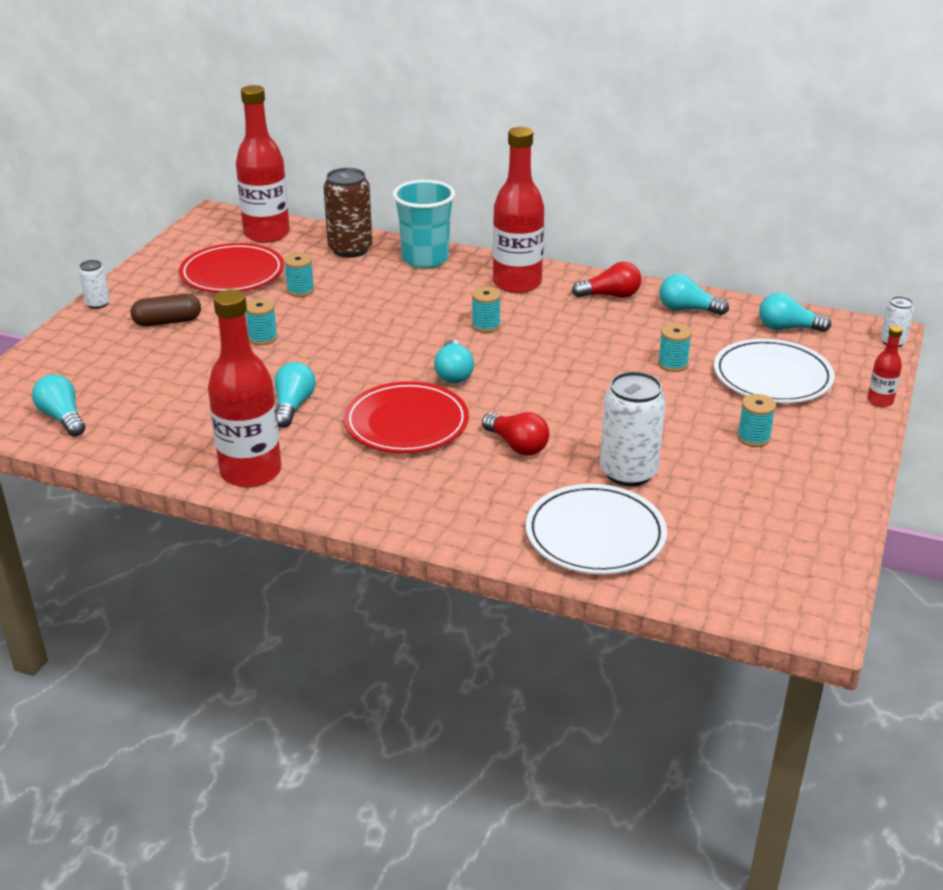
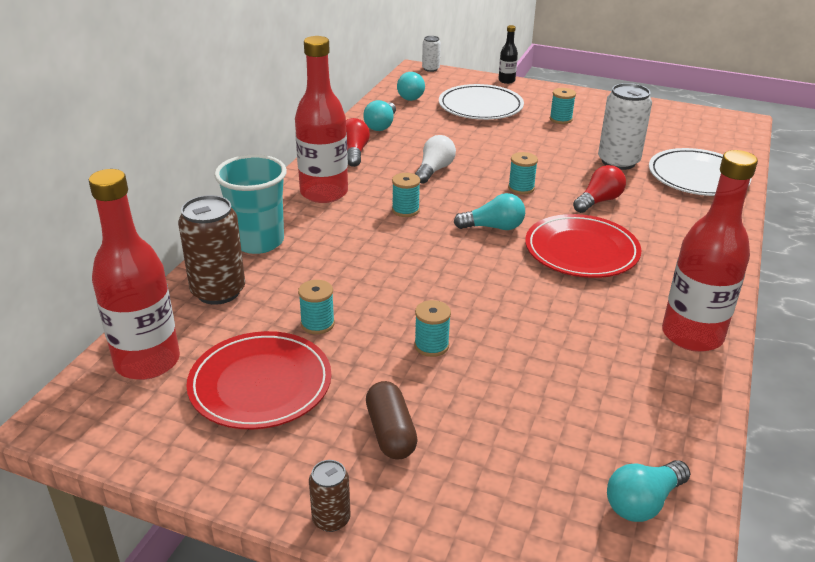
camera: 90 degrees left, 0 degrees up
(98, 304) = (331, 519): white can -> brown can
(293, 406) = (569, 316): turquoise light bulb -> none
(578, 342) = (434, 170): none -> white light bulb
(673, 364) = (467, 137): turquoise spool -> turquoise spool (521, 188)
(880, 401) = (506, 81): red bottle -> black bottle

